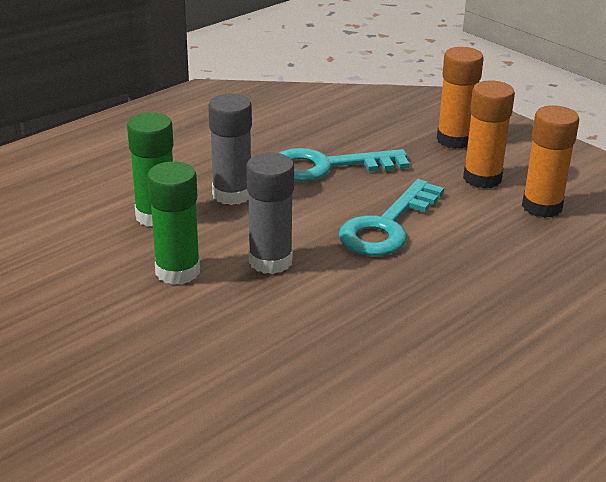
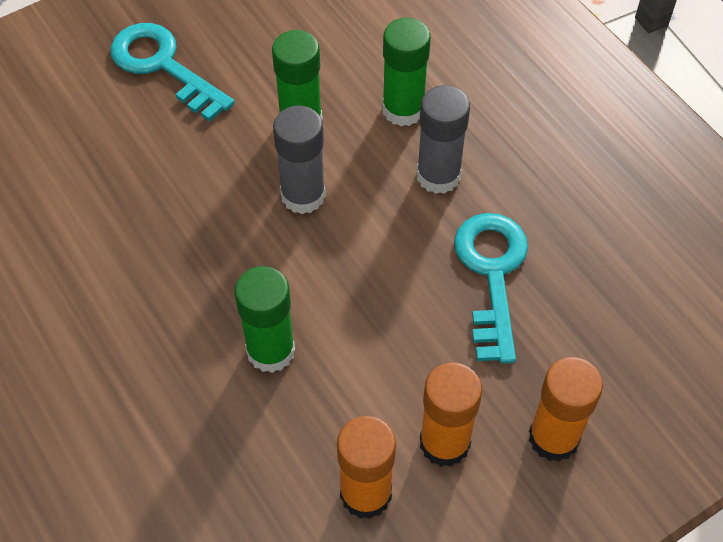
camera: 100 degrees right, 25 degrees up
(387, 226) = (349, 311): turquoise key -> turquoise key (163, 66)
(443, 261) = (270, 351): none -> green glue stick

